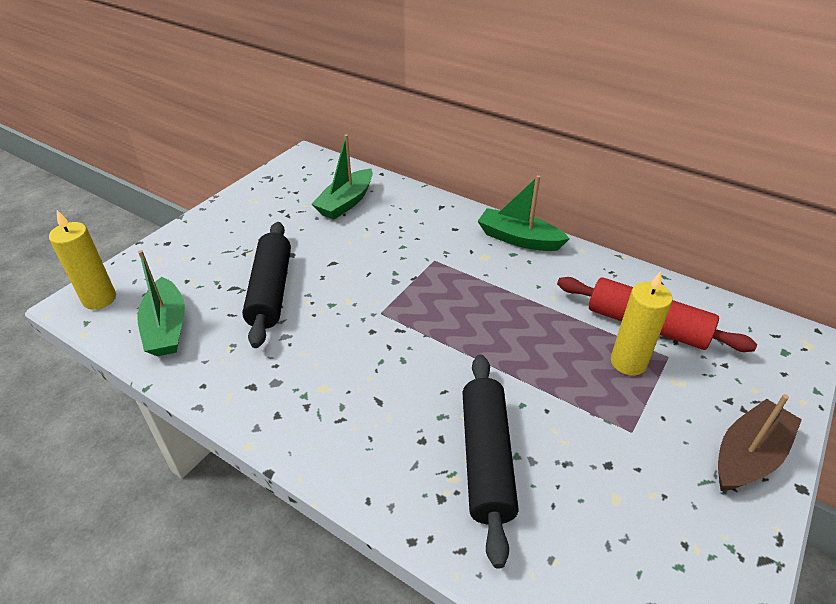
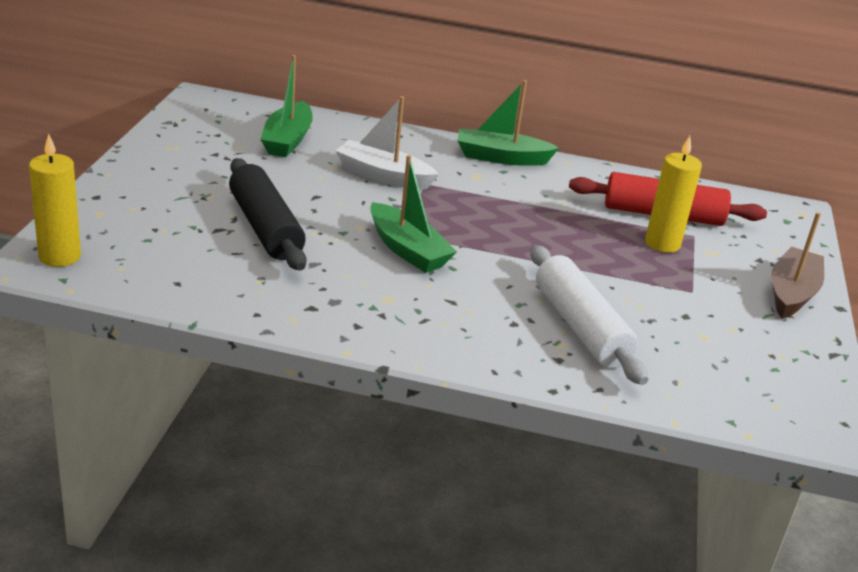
camera: 25 degrees left, 10 degrees down
(167, 327) = (170, 272): green boat -> green boat (407, 250)
(402, 248) = (383, 176): none -> white boat
(486, 459) = (581, 327): black rolling pin -> white rolling pin

